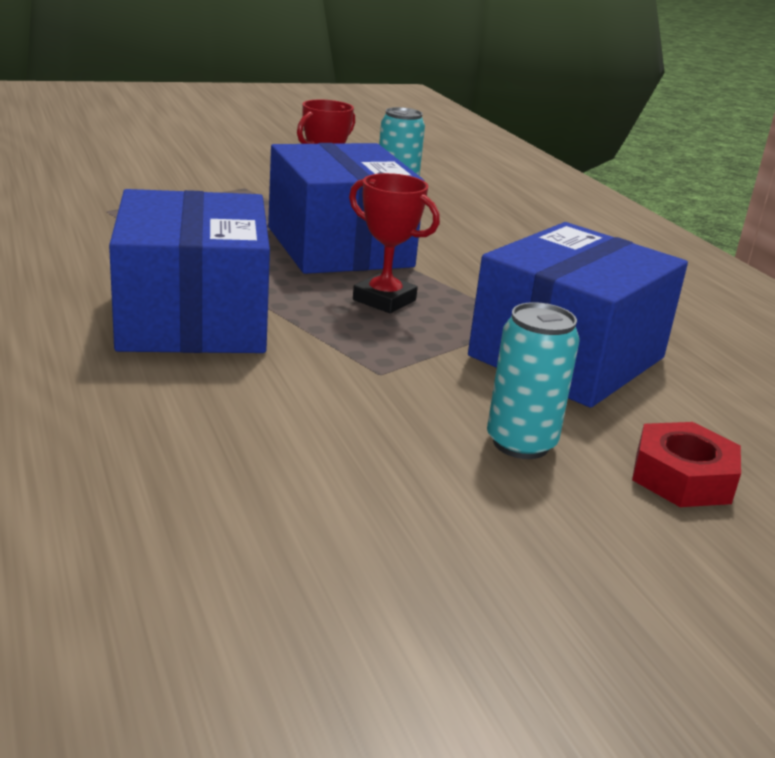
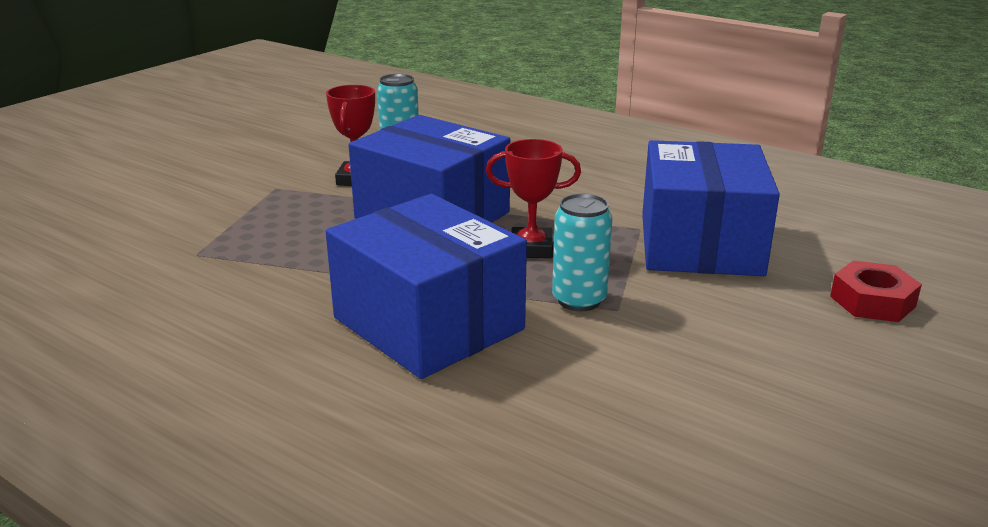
camera: 30 degrees left, 0 degrees up
(521, 443) = (768, 321): turquoise can -> turquoise can (579, 300)

